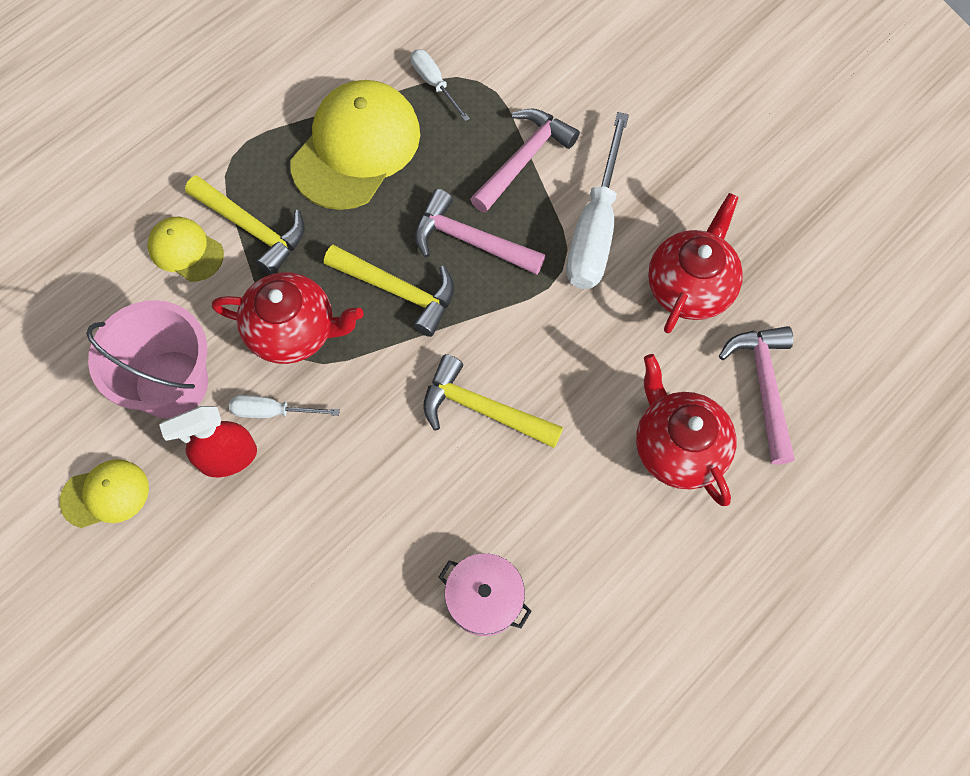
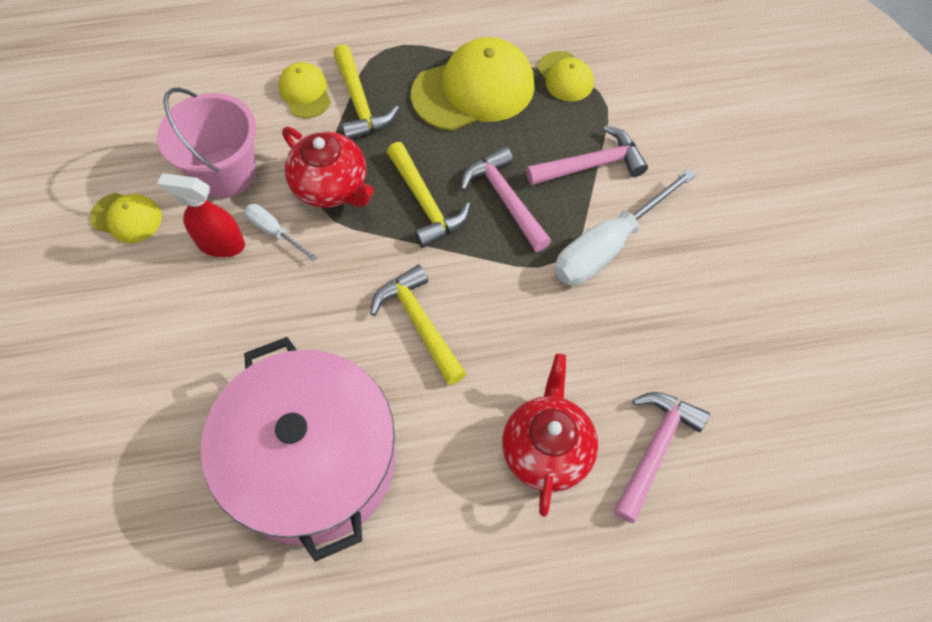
camera: 35 degrees right, 5 degrees down
(434, 83) = (565, 77): white screwdriver -> yellow cap
(484, 598) = (312, 460): pink pot -> pink pot, size x2.47
(690, 286) = (652, 333): red teapot -> none

